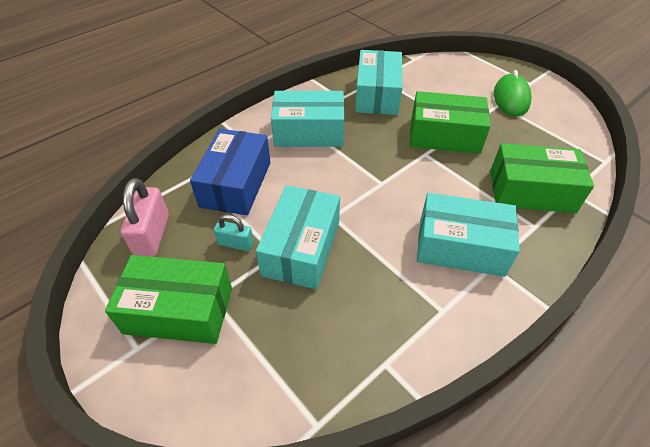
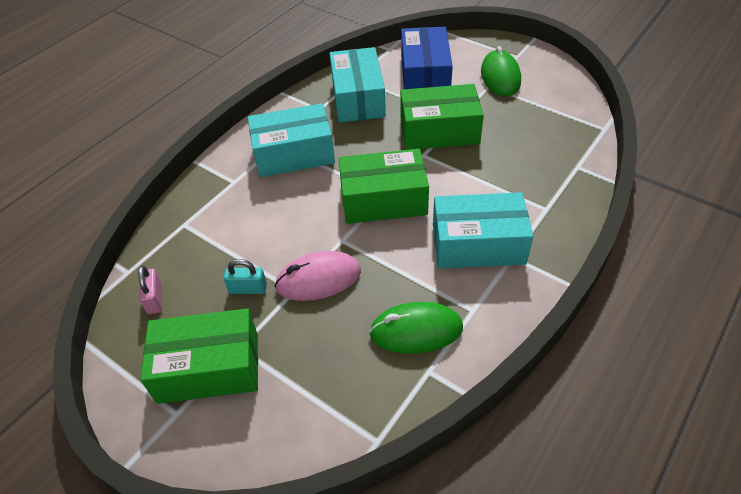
camera: 10 degrees left, 0 degrees up
(152, 235) = (155, 299): pink padlock -> pink padlock, size x0.59
(236, 184) = (229, 226): blue box -> blue box (425, 75)
(301, 248) = (318, 279): turquoise box -> pink mouse
(382, 319) = (416, 330): none -> green mouse
(531, 191) = (537, 173): green box -> green box (383, 200)

